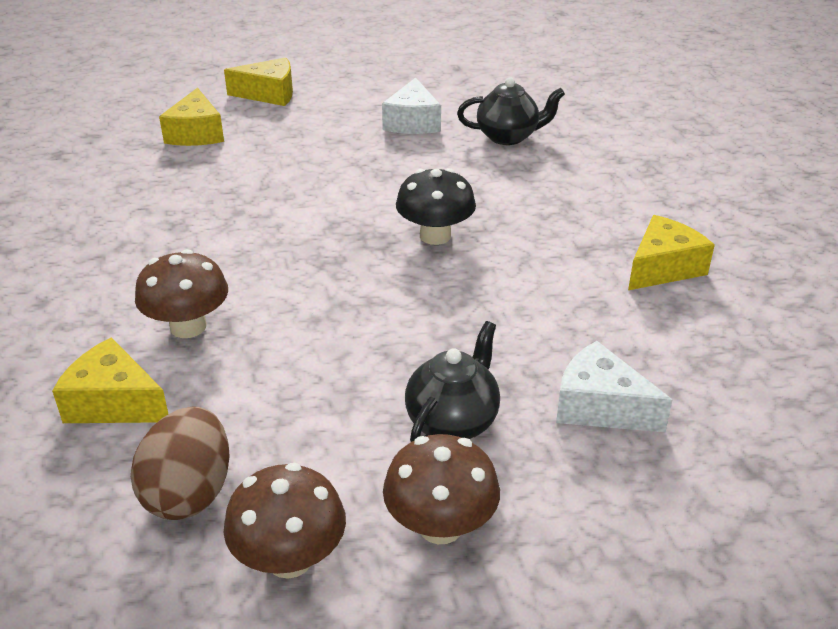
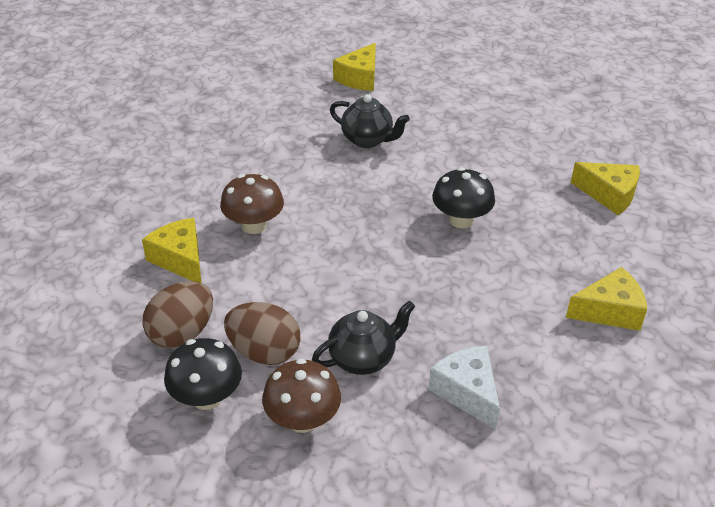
camera: 30 degrees right, 5 degrees up
(269, 94) = (434, 59): yellow cheese -> yellow cheese (609, 195)
(289, 558) = (206, 397): brown mushroom -> black mushroom
(323, 467) = (264, 352): none -> brown egg
(413, 122) = (521, 118): white cheese -> none
(508, 137) = (586, 156): black teapot -> black teapot (368, 140)

